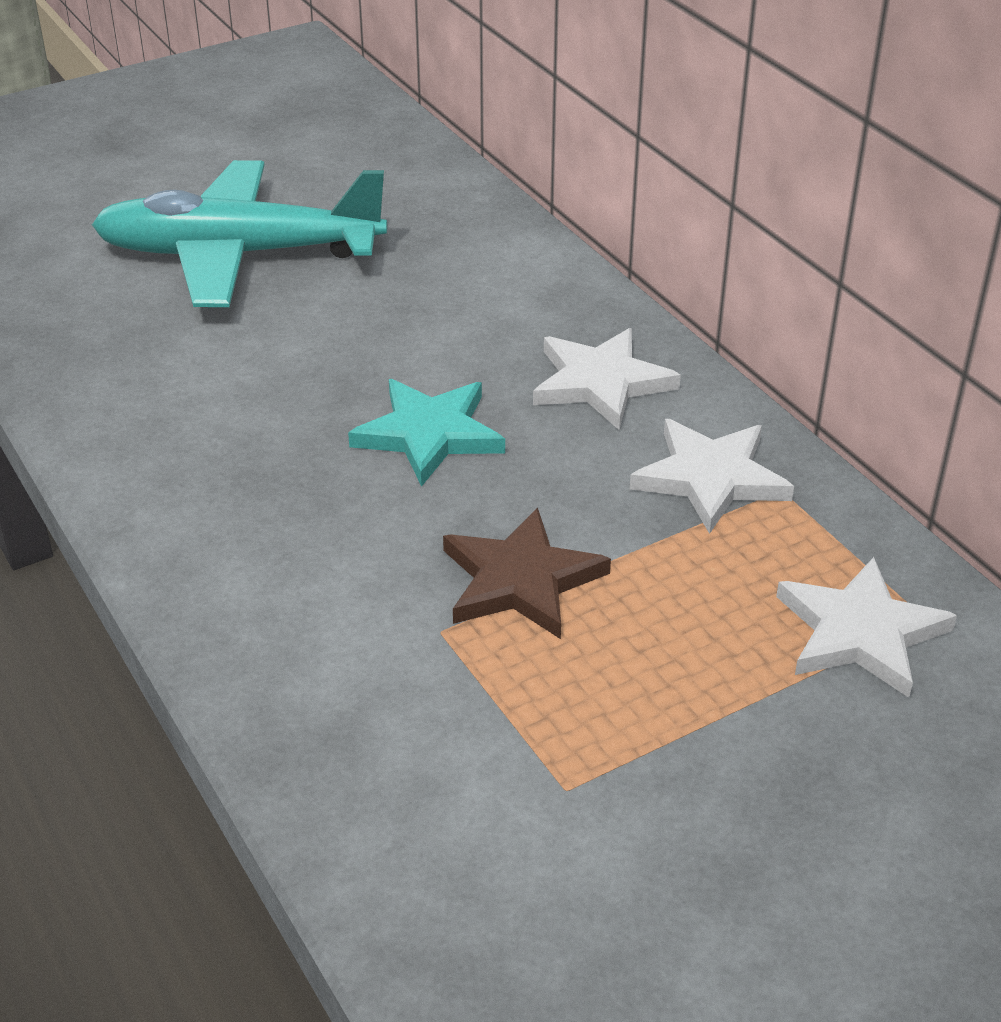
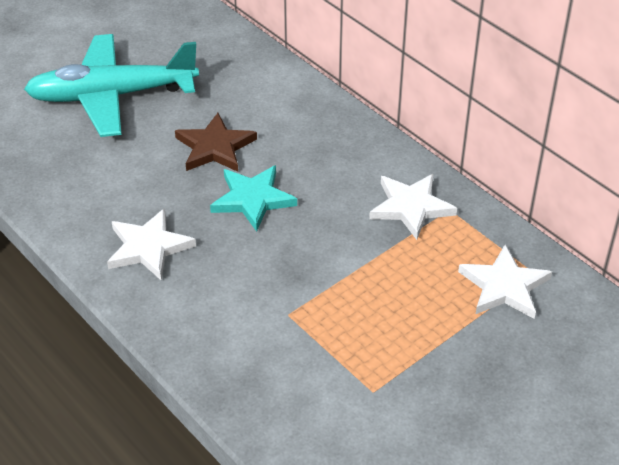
camera: 10 degrees left, 5 degrees up
(520, 580) = (323, 280): brown star -> brown star (215, 147)
(601, 383) = (340, 156): white star -> white star (149, 247)

